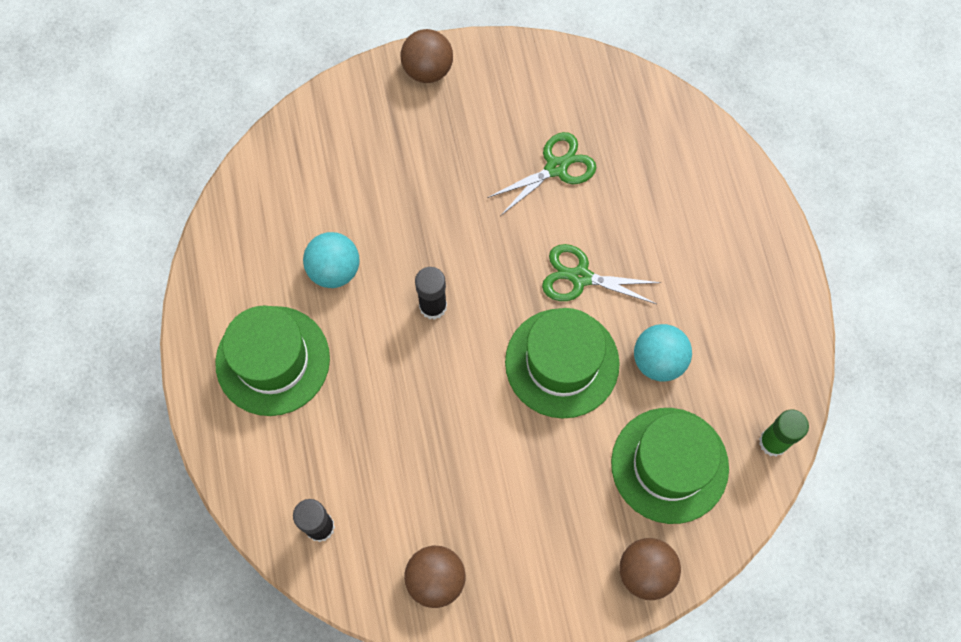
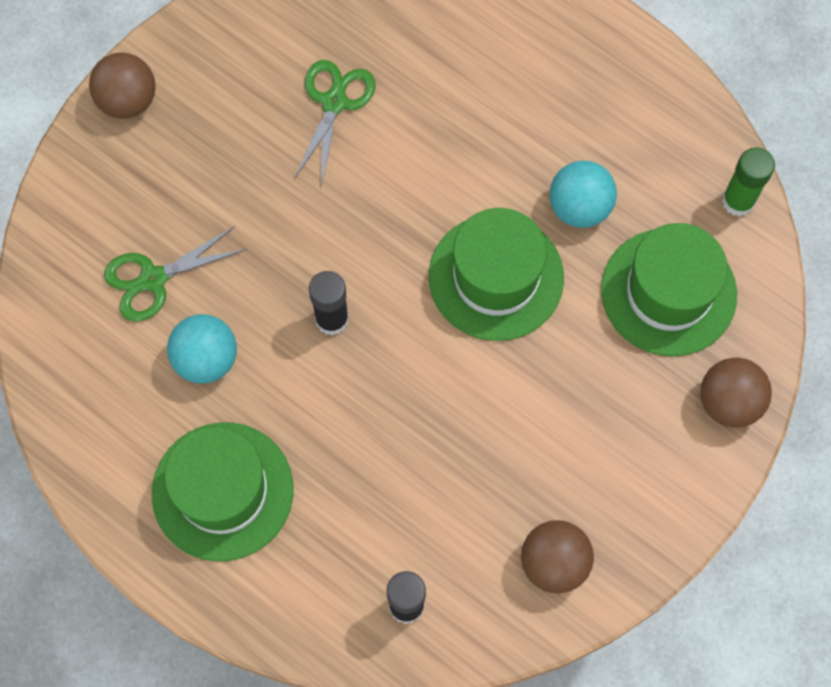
camera: 40 degrees left, 0 degrees up
(580, 277) = (445, 186): green scissors -> green scissors (153, 279)

